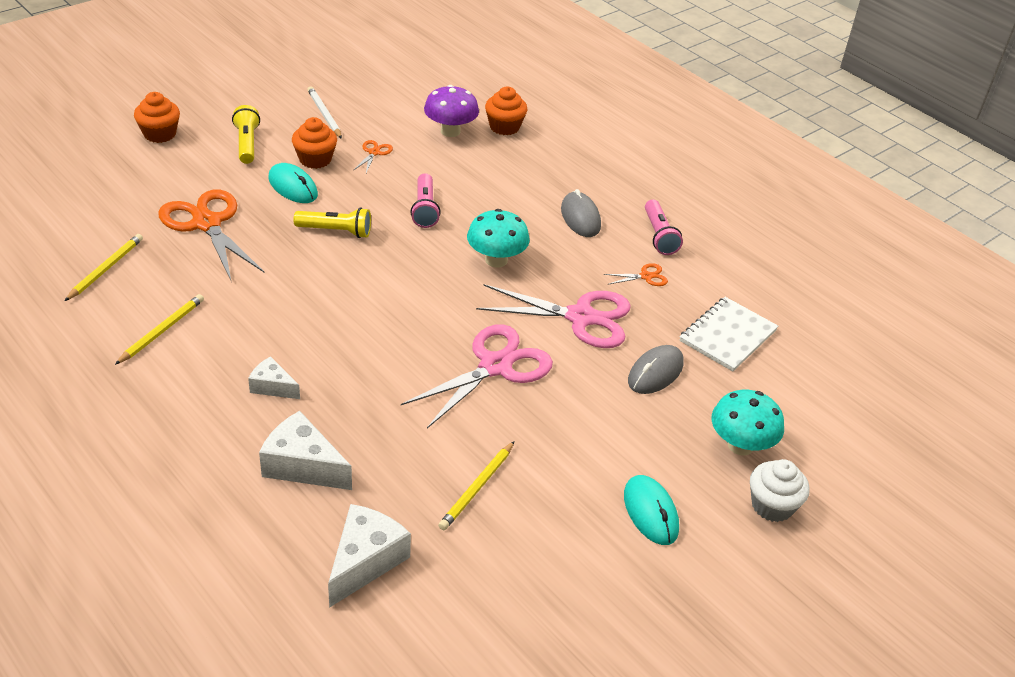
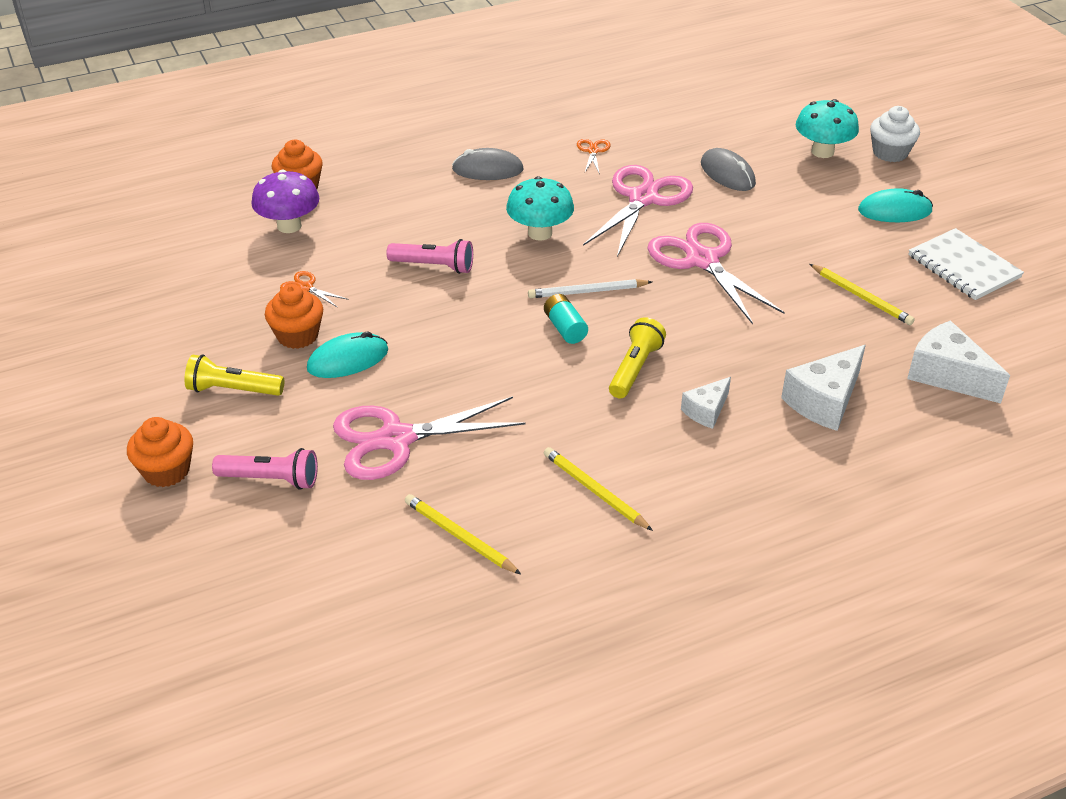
camera: 70 degrees left, 0 degrees up
(207, 224) = (396, 439): orange scissors -> pink scissors
(324, 114) = (200, 317): white pencil -> white pencil (587, 292)
(336, 231) = (451, 336): yellow flashlight -> yellow flashlight (635, 368)
(364, 291) = (565, 328): none -> turquoise battery
(659, 236) = (534, 131): pink flashlight -> pink flashlight (271, 479)
(727, 336) = (687, 127): white notebook -> white notebook (963, 266)

